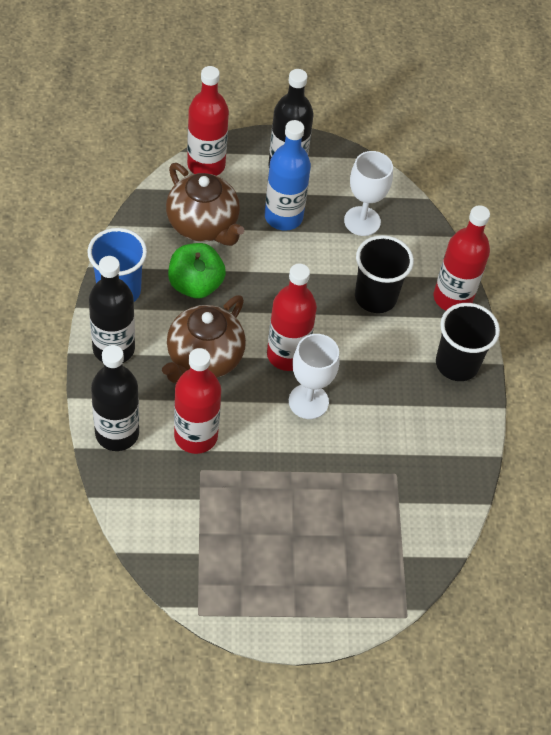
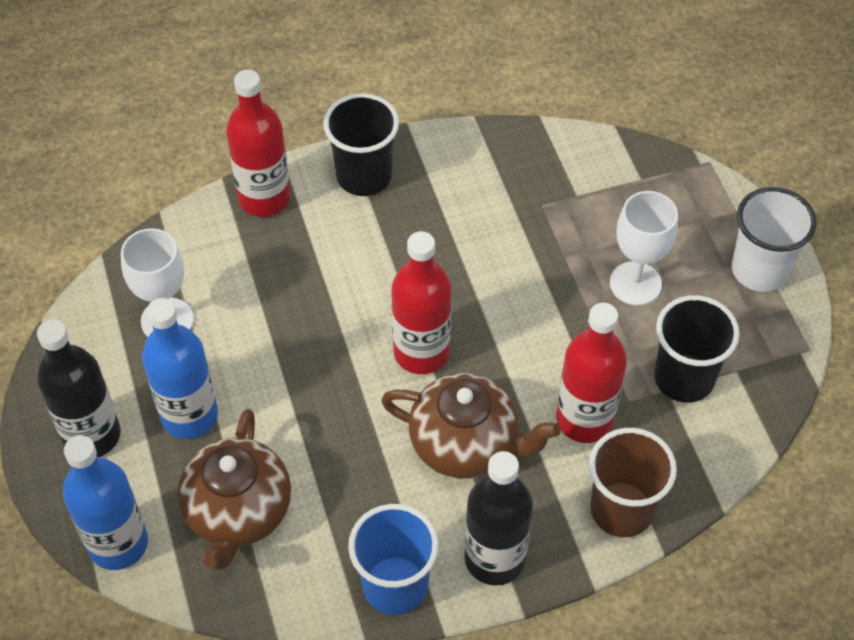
camera: 100 degrees left, 0 degrees up
(117, 433) = (621, 510): black bottle -> brown cup
(195, 285) = (348, 490): green apple -> none
(203, 225) = (238, 512): brown teapot -> brown teapot turned 150 degrees clockwise
(206, 165) = (118, 544): red bottle -> blue bottle
(285, 609) = (759, 270): none -> white cup
(308, 401) = (481, 312): white goblet -> white goblet (635, 283)
(375, 297) = (292, 278): black cup -> black cup (684, 378)

